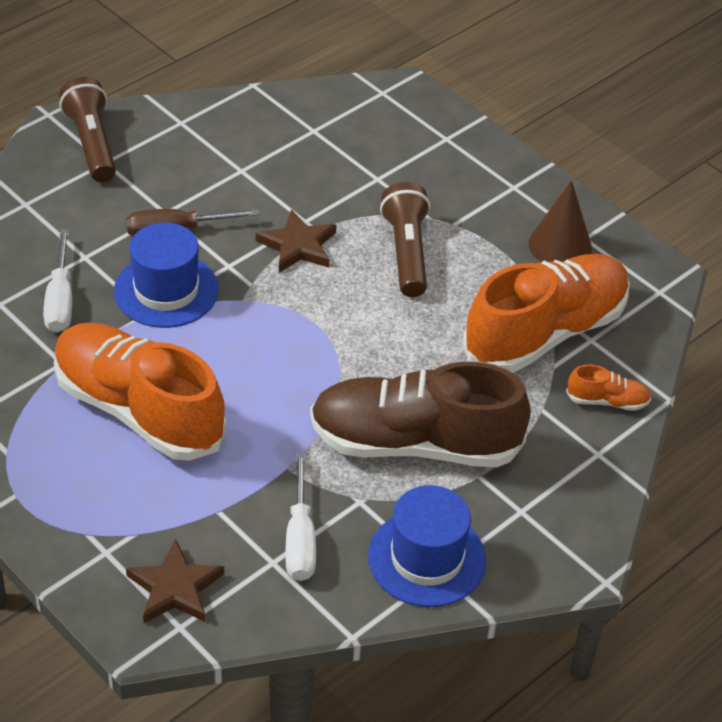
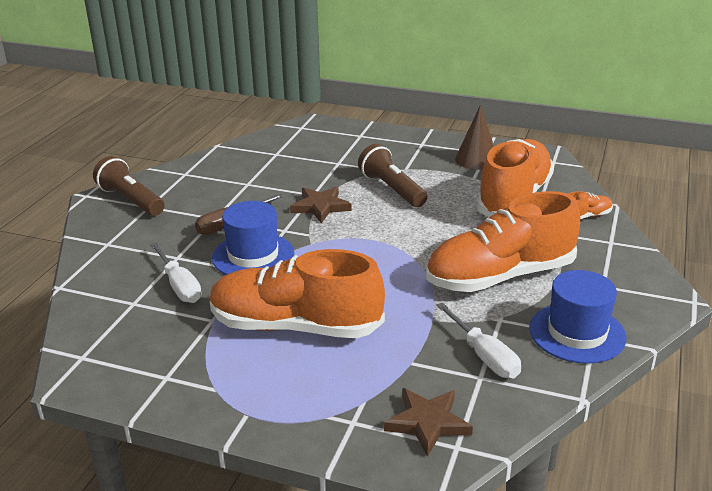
camera: 25 degrees left, 15 degrees down
(415, 444) = (500, 276): brown shoe -> orange shoe

